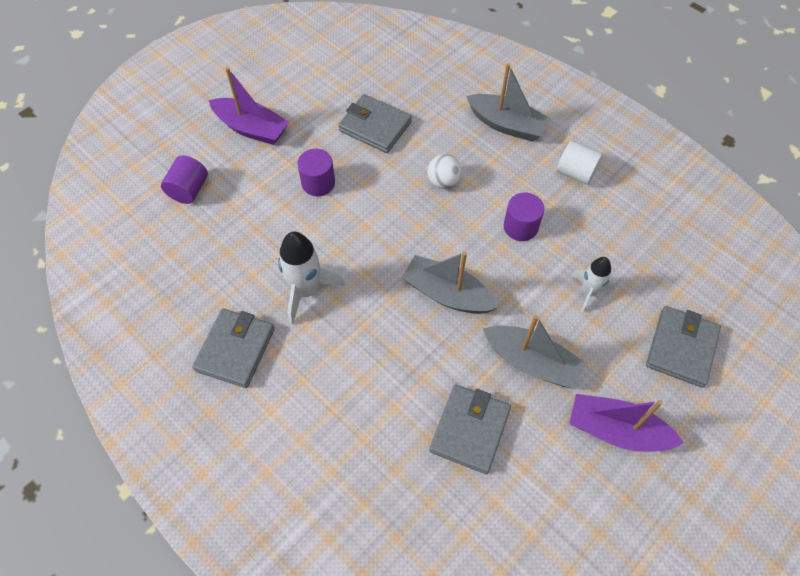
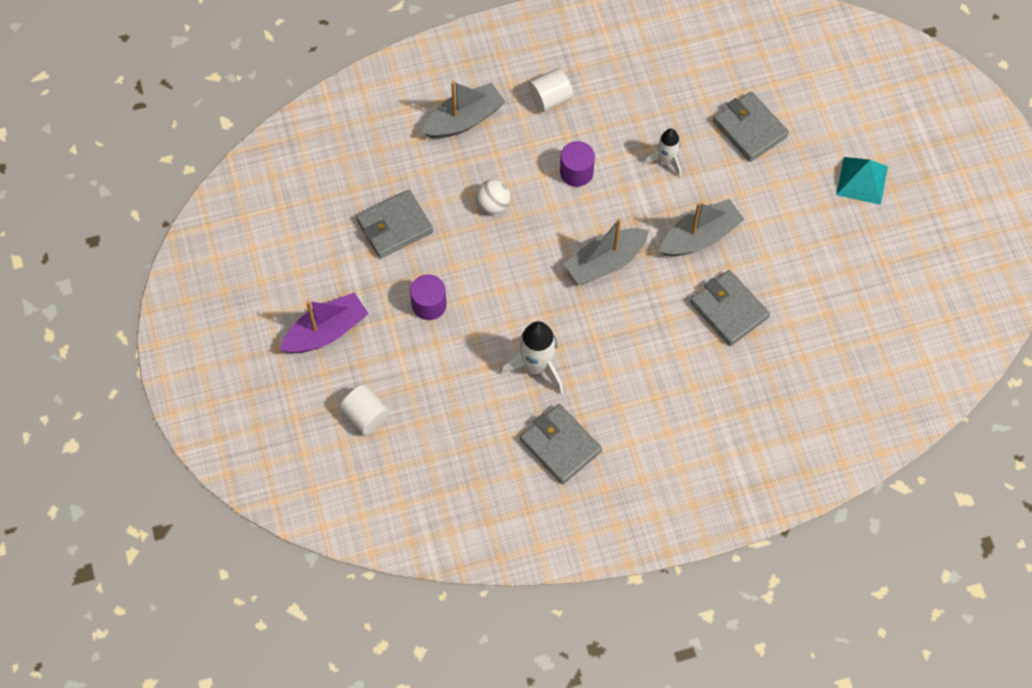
camera: 60 degrees left, 5 degrees up
(189, 190) = (366, 416): purple cylinder -> white cylinder
(616, 430) = (785, 213): purple boat -> none
(715, 491) = (862, 180): none -> turquoise pyramid

